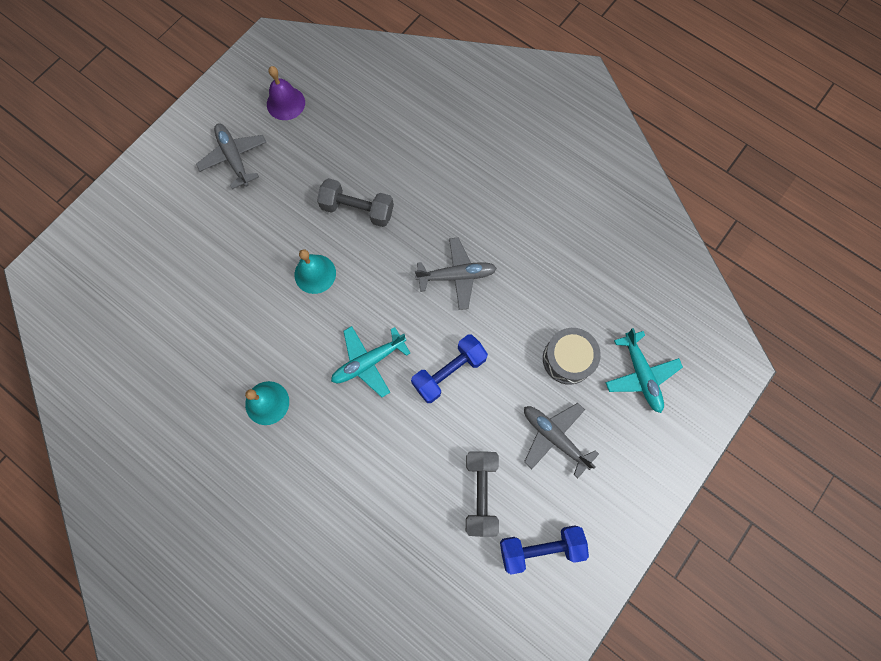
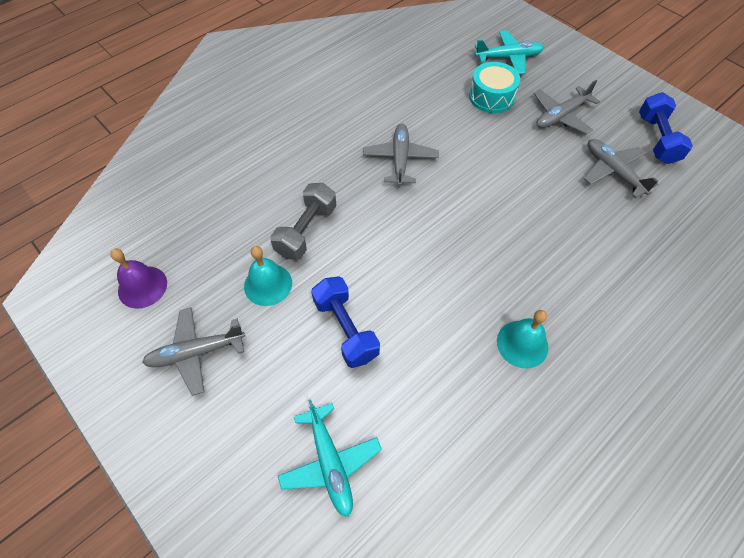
camera: 80 degrees left, 15 degrees down
(315, 274) = (374, 279): turquoise bell -> turquoise bell (268, 284)
(368, 362) = (482, 241): turquoise plane -> turquoise plane (330, 463)
(449, 372) = (497, 178): blue dumbbell -> blue dumbbell (346, 329)
(480, 493) = (613, 171): grey dumbbell -> grey plane
(568, 359) = (491, 97): grey drum -> turquoise drum

